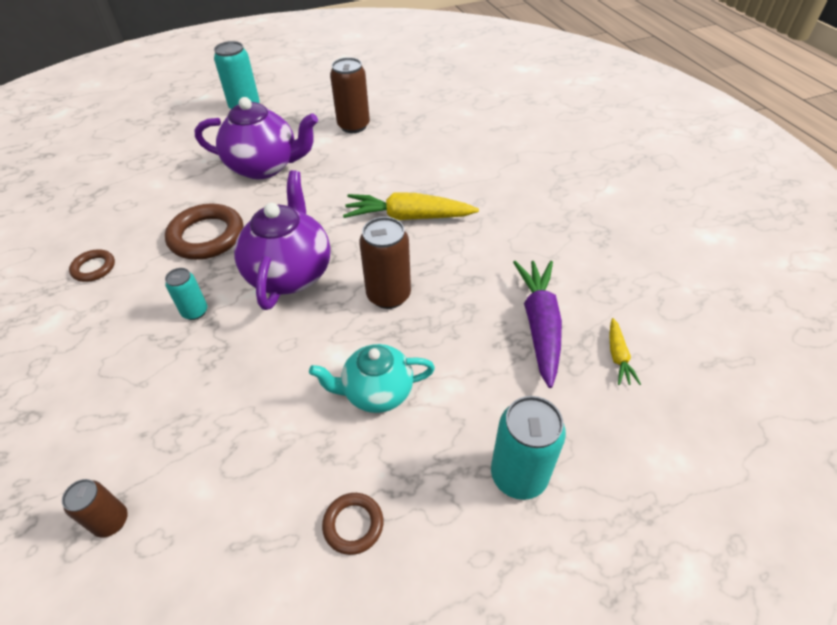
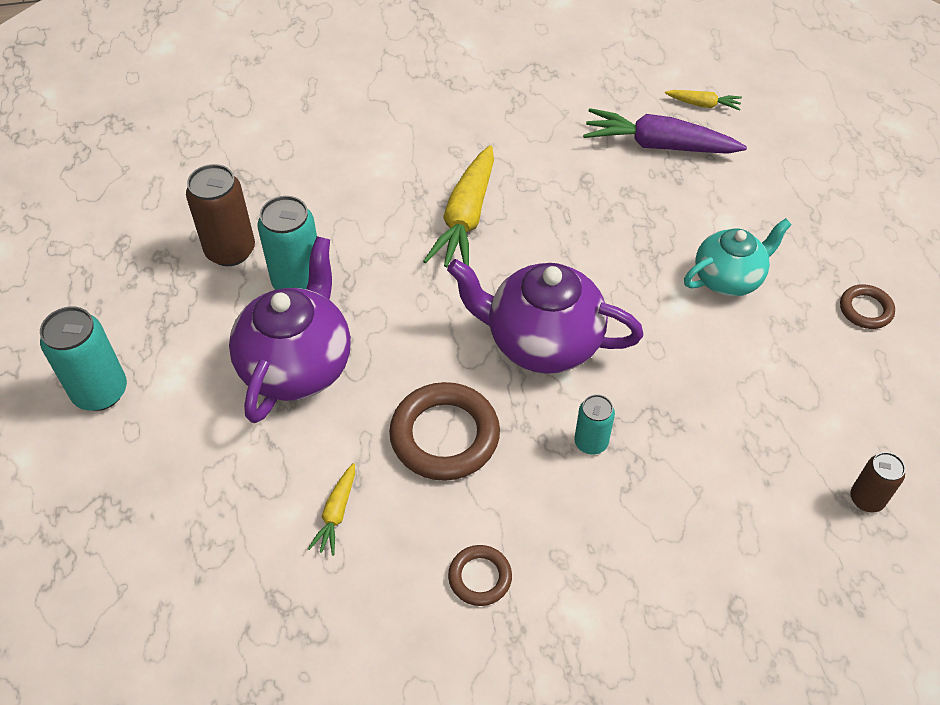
camera: 80 degrees left, 5 degrees up
(153, 201) = (336, 513): none -> yellow carrot
(376, 392) = (728, 278): turquoise teapot -> turquoise teapot turned 120 degrees counterclockwise
(388, 295) = (597, 253): brown can -> none
(518, 475) = (820, 196): turquoise can -> turquoise can (298, 282)

